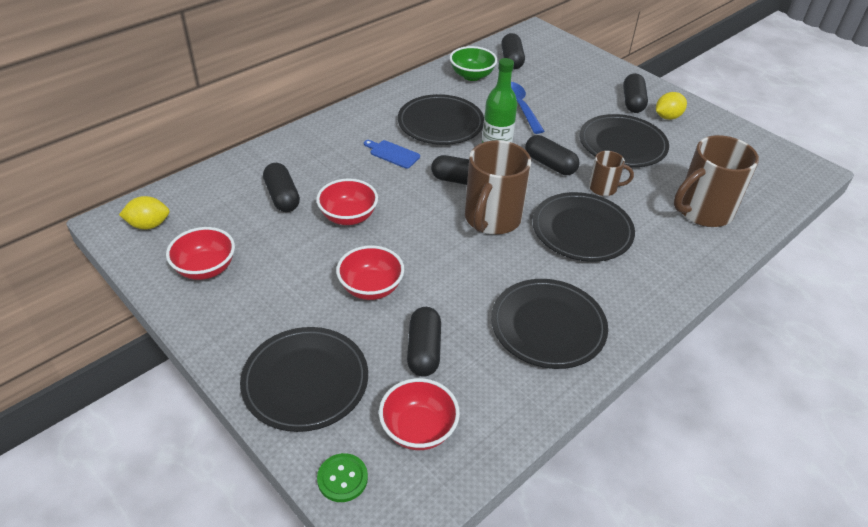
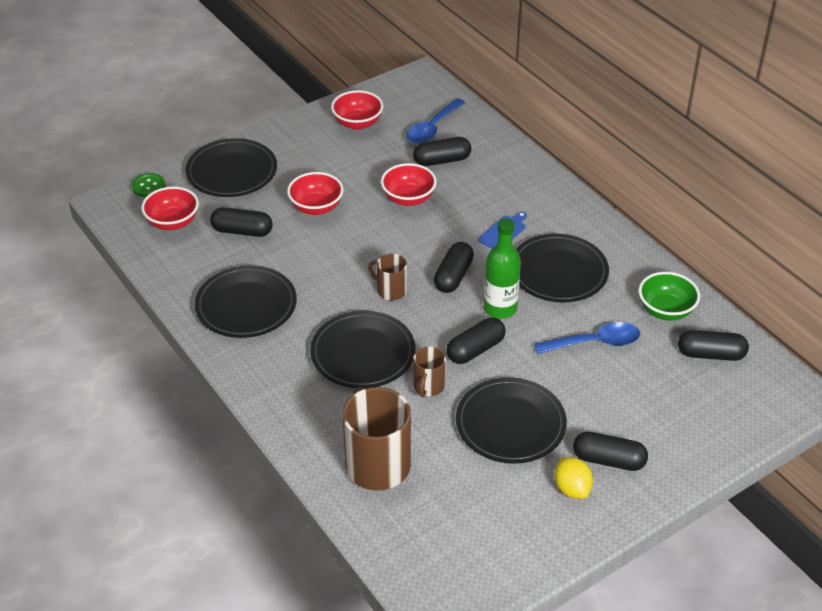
camera: 100 degrees right, 0 degrees up
(149, 225) = (414, 93): yellow lemon -> none
(222, 207) = (432, 128): none -> blue spoon
(491, 219) = (390, 290): brown mug -> brown mug, size x0.52

